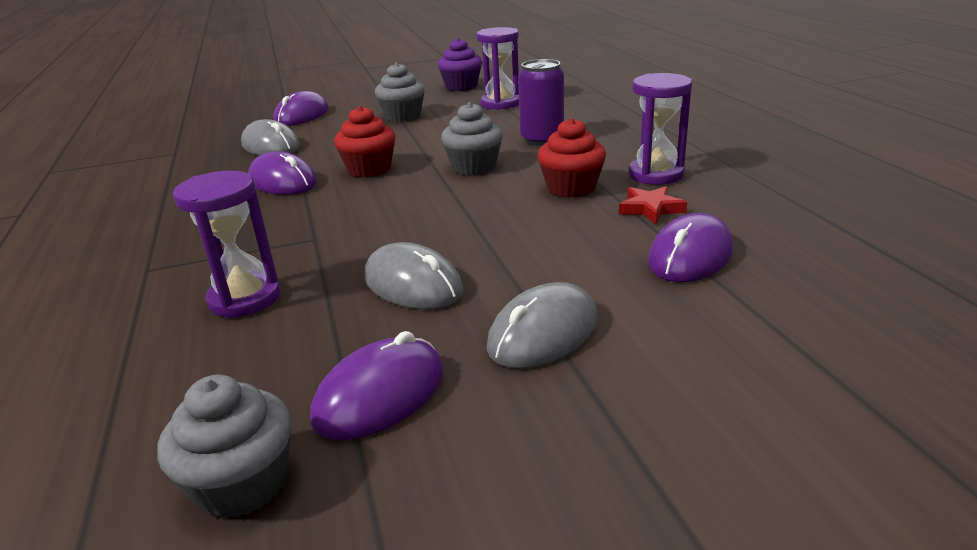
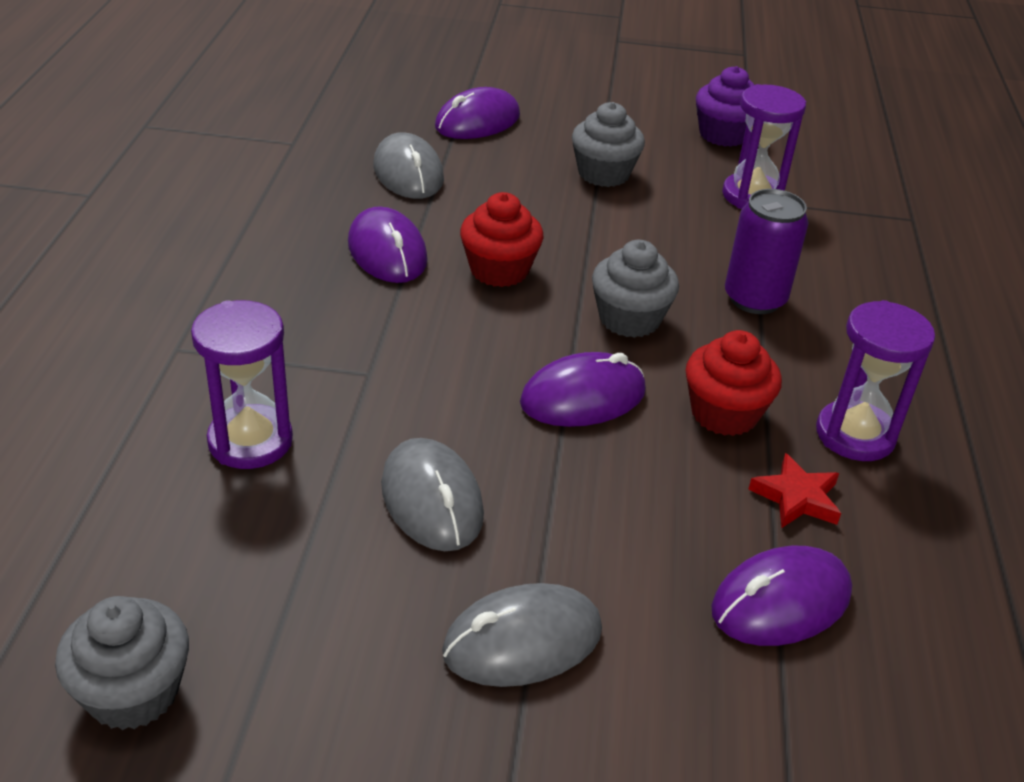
camera: 20 degrees right, 10 degrees up
(380, 395) = (308, 645): purple mouse -> purple mouse (583, 397)

